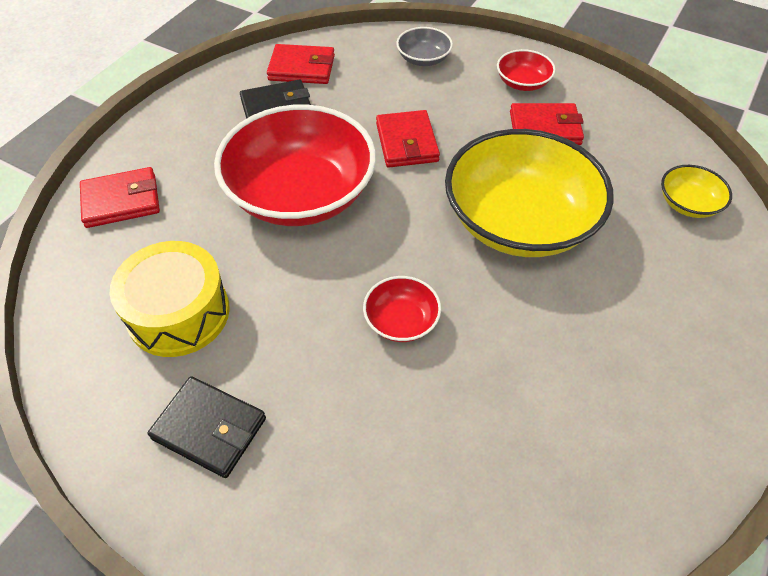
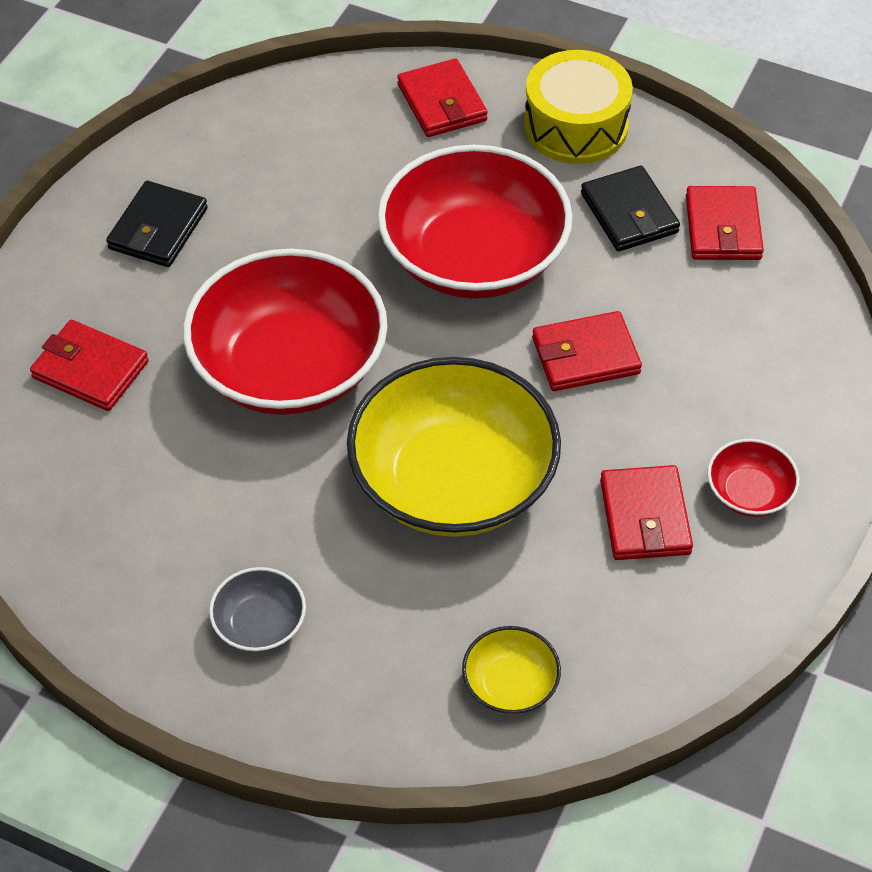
camera: 85 degrees right, 0 degrees up
(178, 313) = (289, 181): yellow drum -> yellow drum (575, 126)
(390, 494) = (90, 369): none -> red wallet
(401, 321) = (289, 366): red bowl -> red bowl, size x2.30
(423, 59) = (779, 366): grey bowl -> grey bowl (260, 624)

